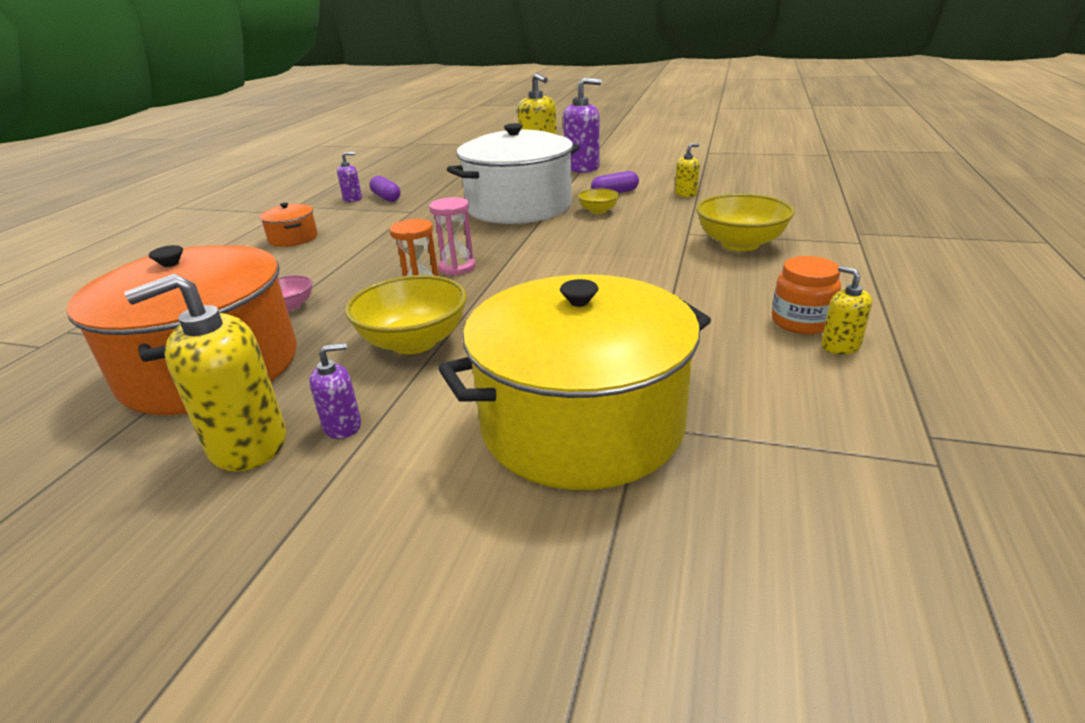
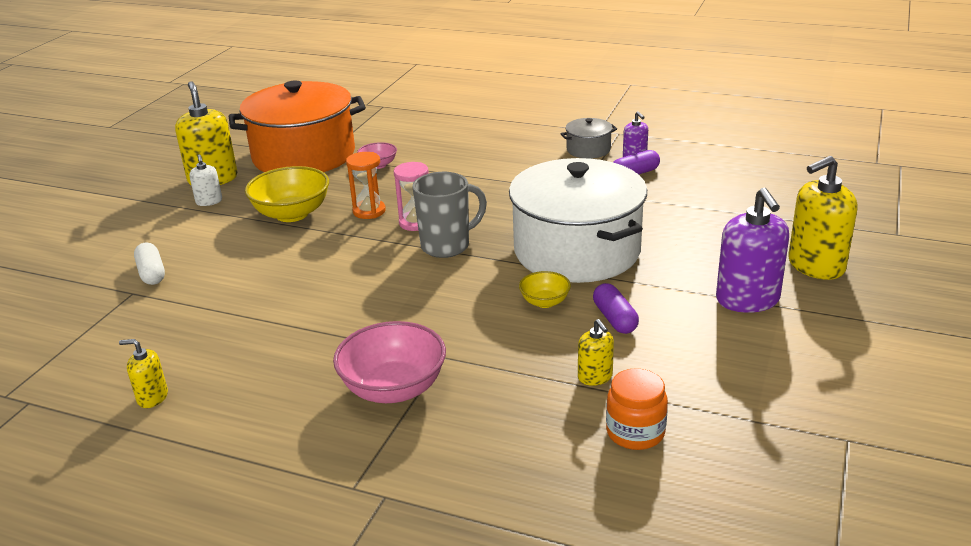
camera: 95 degrees right, 0 degrees up
(293, 238) = (523, 146): orange pot -> none
(324, 214) = (588, 149): none -> grey pot
(343, 426) = (209, 201): purple soap dispenser -> white soap dispenser
(508, 249) = (447, 246): none -> grey mug
(582, 422) = (151, 273): yellow pot -> white capsule
(740, 244) = (393, 389): yellow bowl -> pink bowl
(801, 322) = (202, 387): orange jar -> orange jar (635, 432)
(840, 346) = (152, 397): yellow soap dispenser -> yellow soap dispenser turned 150 degrees counterclockwise

